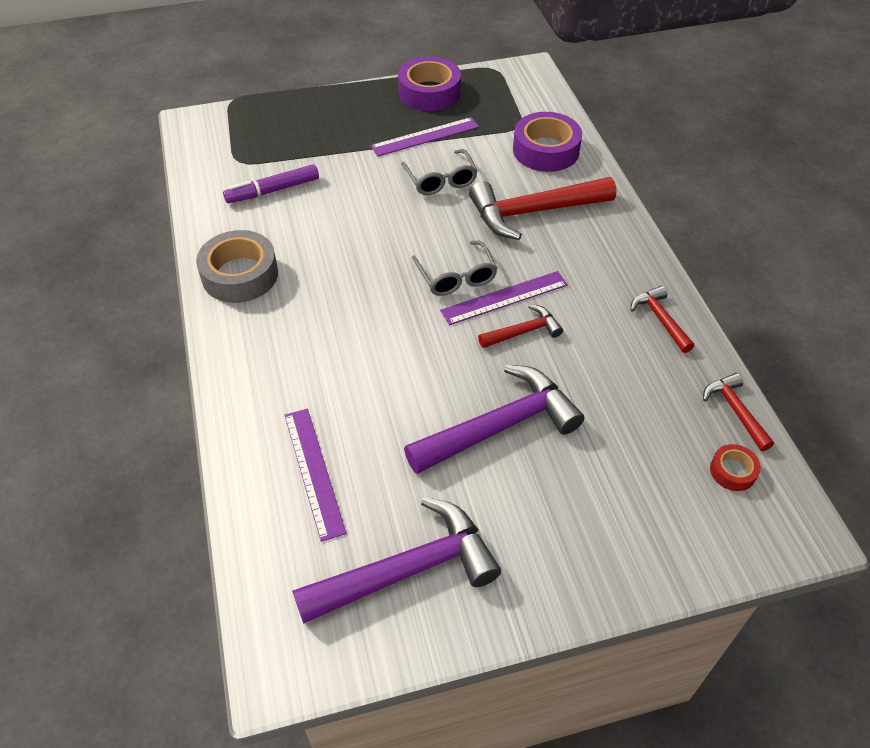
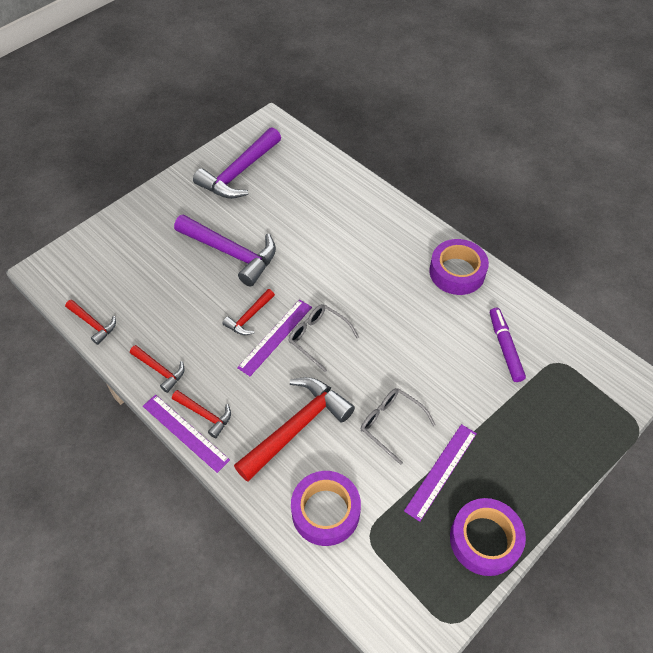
camera: 150 degrees right, 5 degrees up
(240, 275) = (457, 272): grey tape -> purple tape
(273, 190) = (505, 347): purple marker -> purple marker turned 45 degrees counterclockwise
(313, 472) = (314, 190): purple ruler -> purple ruler (185, 432)
(500, 426) = (231, 253): purple hammer -> purple hammer turned 90 degrees counterclockwise
(624, 257) = (205, 415): none -> red hammer
(732, 471) = (88, 286): red tape -> none

